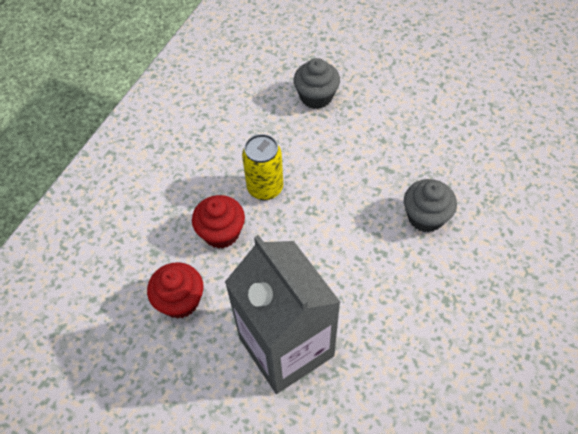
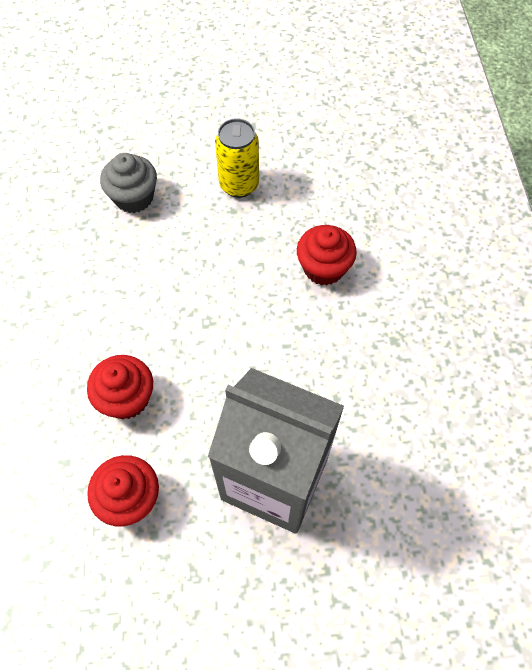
camera: 35 degrees left, 5 degrees up
(265, 188) = (143, 324): yellow can -> yellow can (239, 185)
(425, 217) = (324, 268): grey cupcake -> red cupcake

